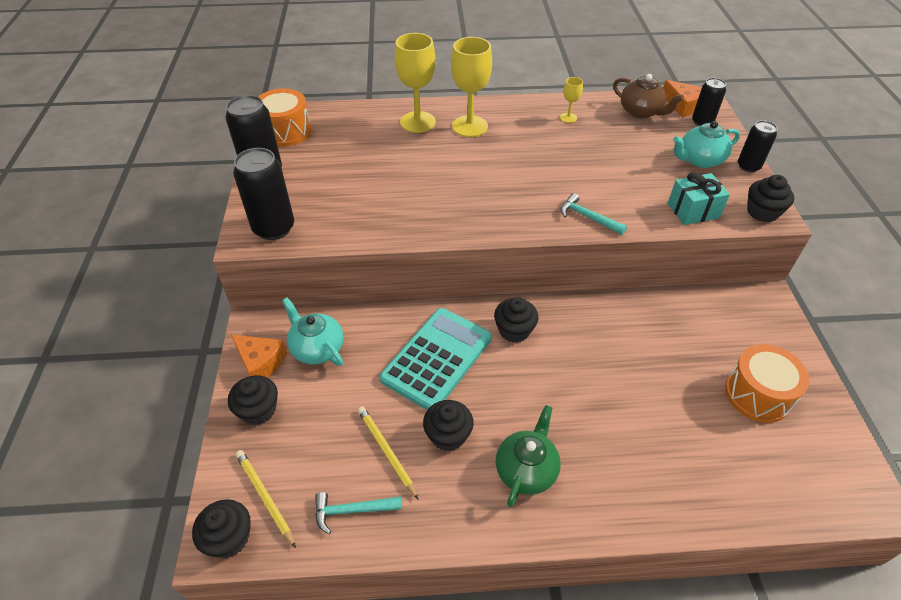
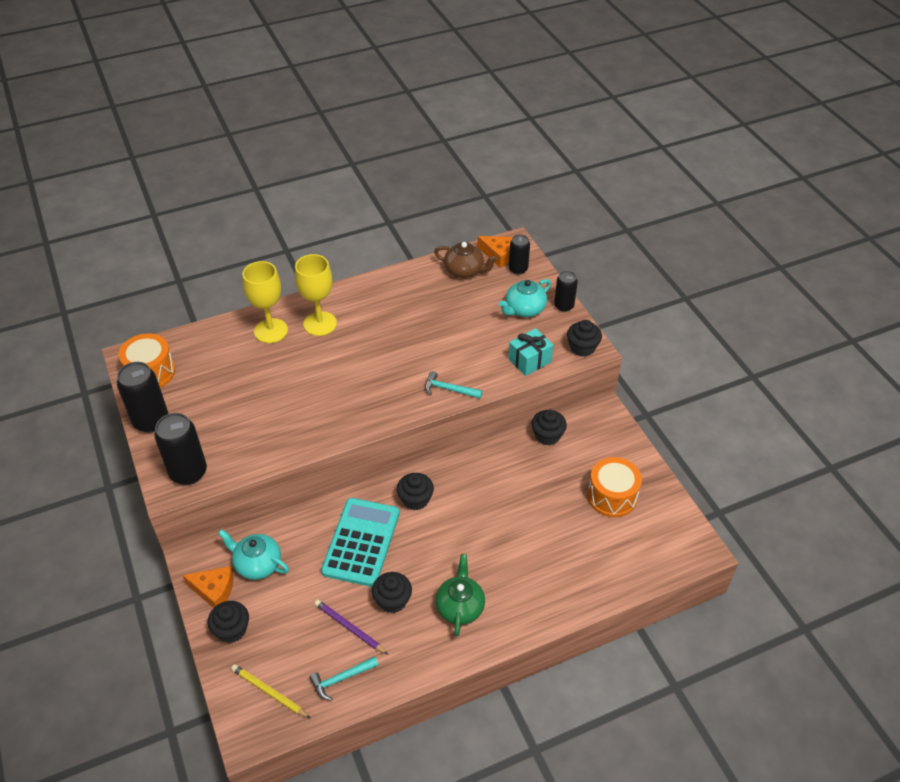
camera: 20 degrees left, 0 degrees up
(229, 538) = (255, 729): black cupcake -> black cupcake (547, 435)
(386, 451) = (350, 628): yellow pencil -> purple pencil
(568, 118) = (404, 292): yellow goblet -> none

